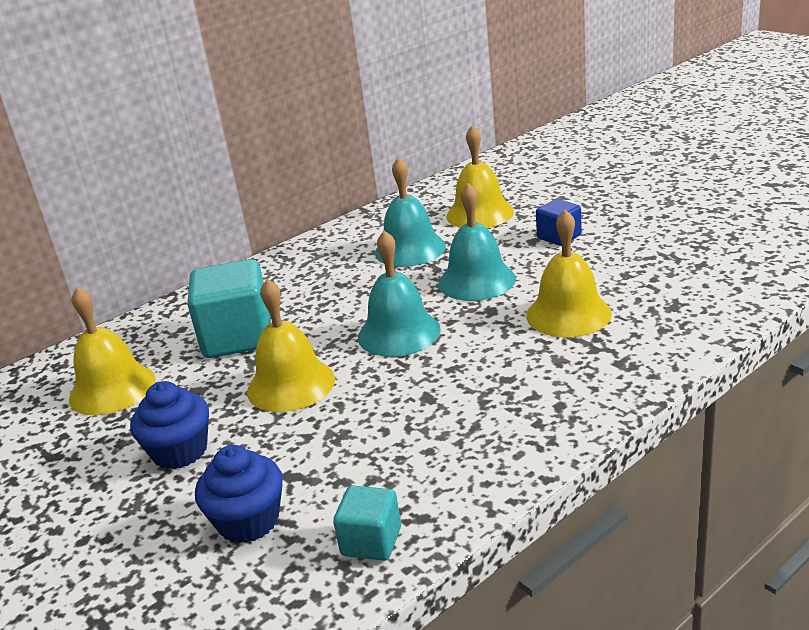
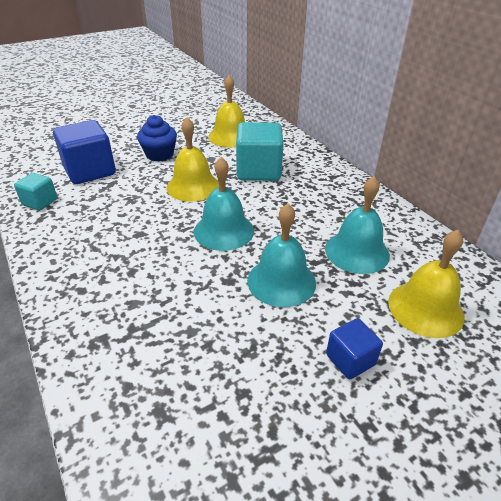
camera: 95 degrees right, 10 degrees up
(248, 521) = (90, 171): blue cupcake -> blue cube
(568, 314) = (193, 326): yellow bell -> none

